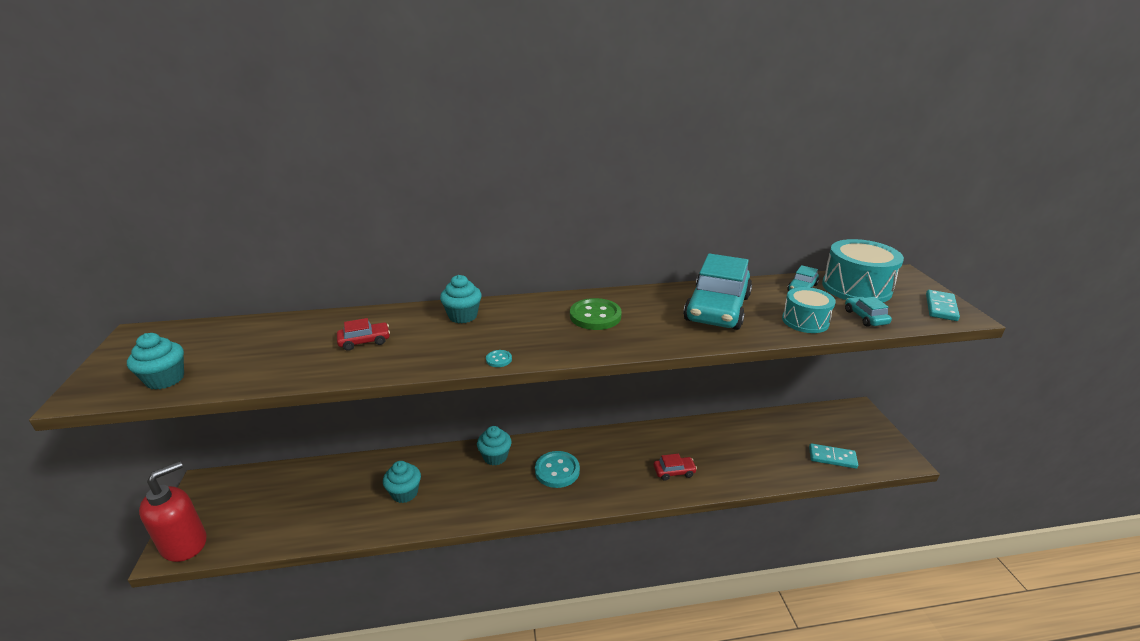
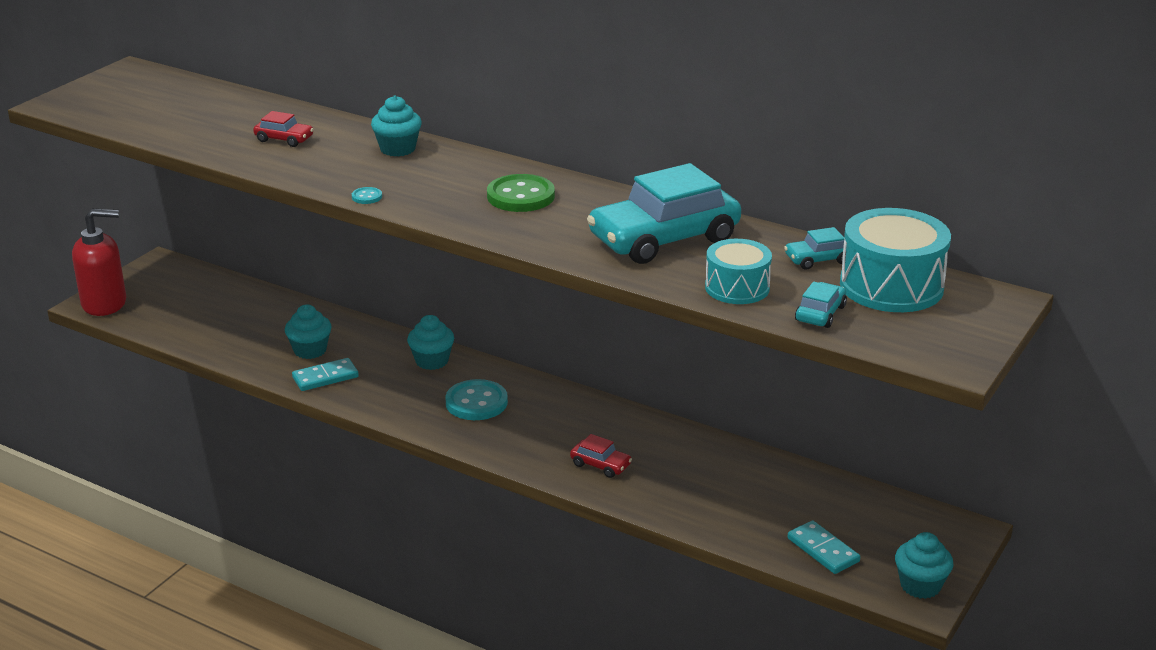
camera: 40 degrees right, 0 degrees up
(165, 379) = (111, 113): turquoise cupcake -> turquoise cupcake (920, 585)
(940, 307) = (950, 345): turquoise domino -> turquoise domino (325, 377)

